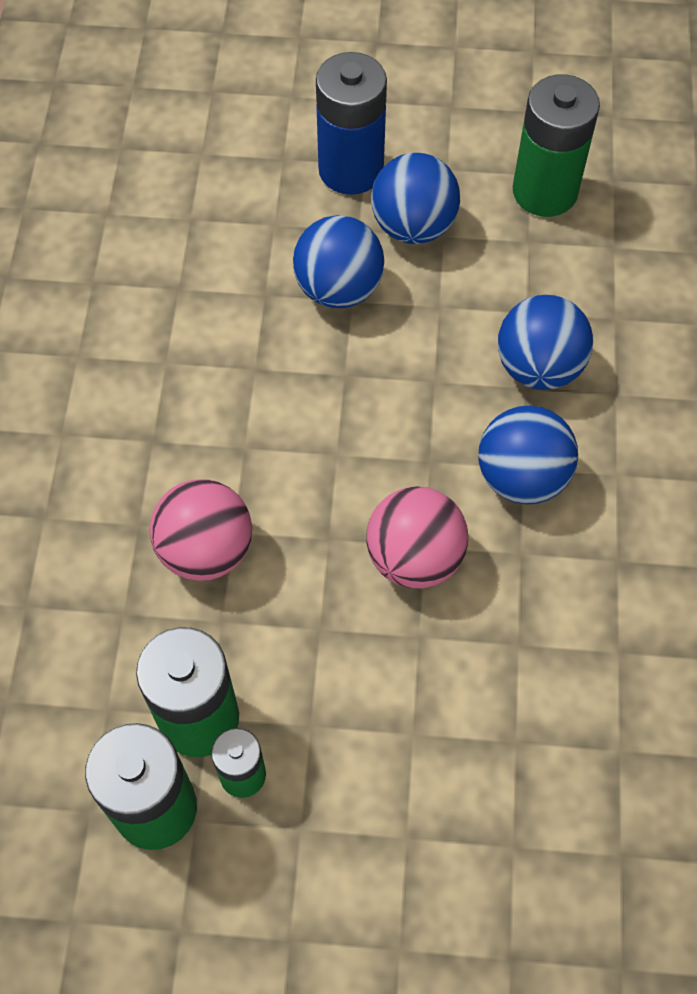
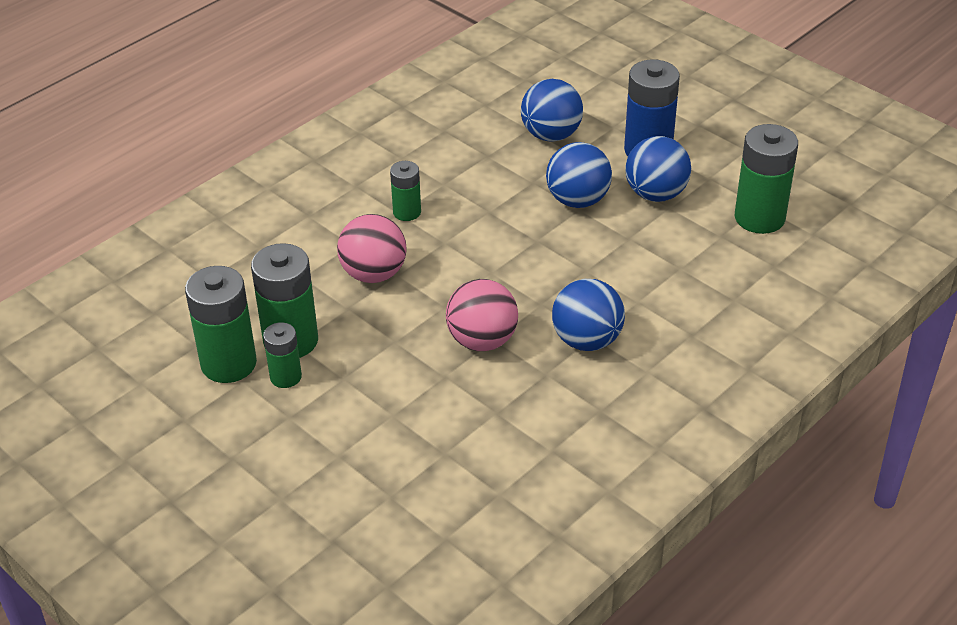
camera: 40 degrees right, 20 degrees down
(161, 433) = (407, 212): none -> green battery
(538, 367) = (657, 296): blue ball -> blue ball (551, 135)

